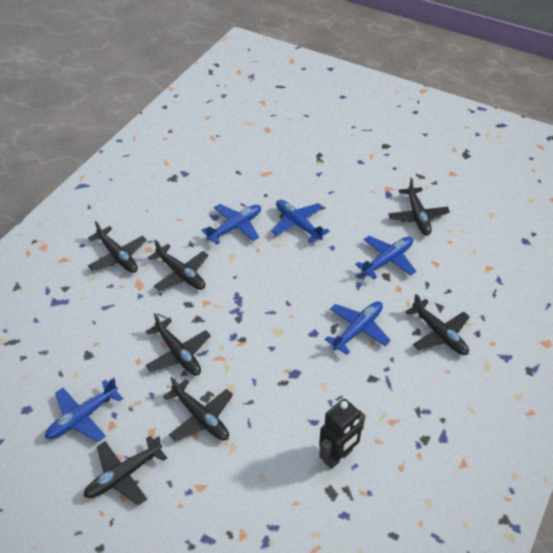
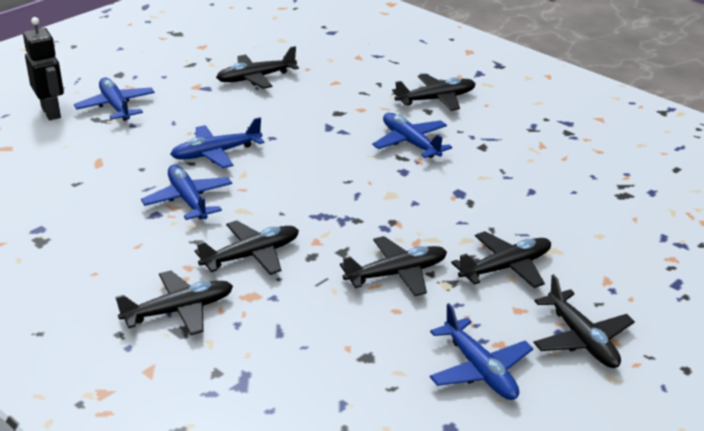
camera: 75 degrees left, 15 degrees down
(338, 456) = (580, 183): black robot -> black robot (51, 112)
(387, 260) = (314, 108): blue plane -> blue plane (116, 107)
(417, 216) = (256, 78): black plane -> black plane turned 150 degrees clockwise

